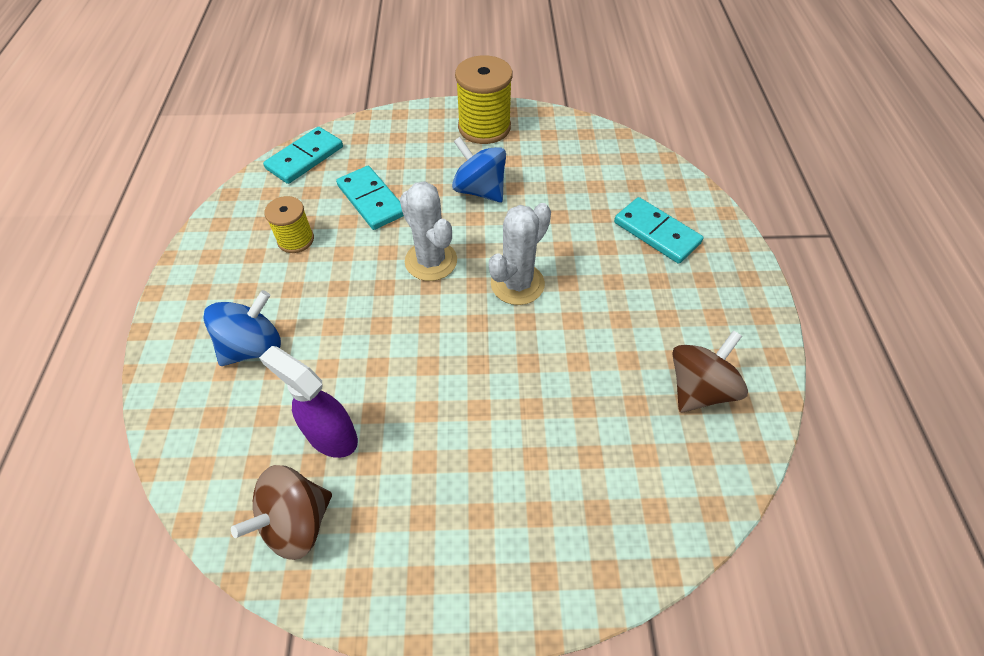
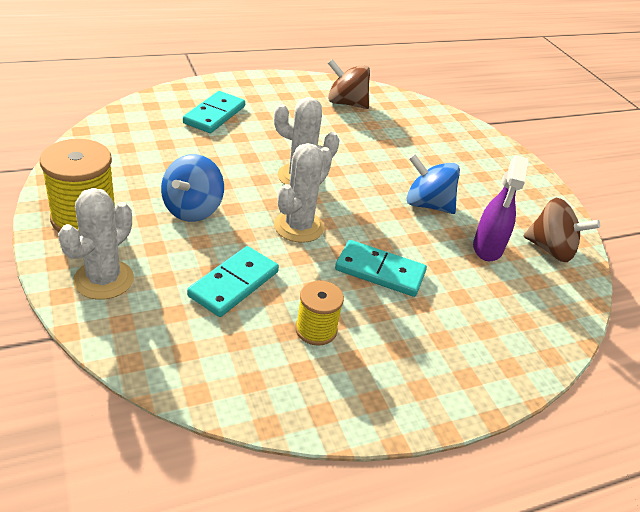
camera: 115 degrees left, 15 degrees down
(253, 346) = (451, 318): blue spinning top -> blue spinning top (427, 205)
(305, 158) = (176, 366): turquoise domino -> turquoise domino (380, 271)
(407, 132) = (103, 279): none -> white cactus

